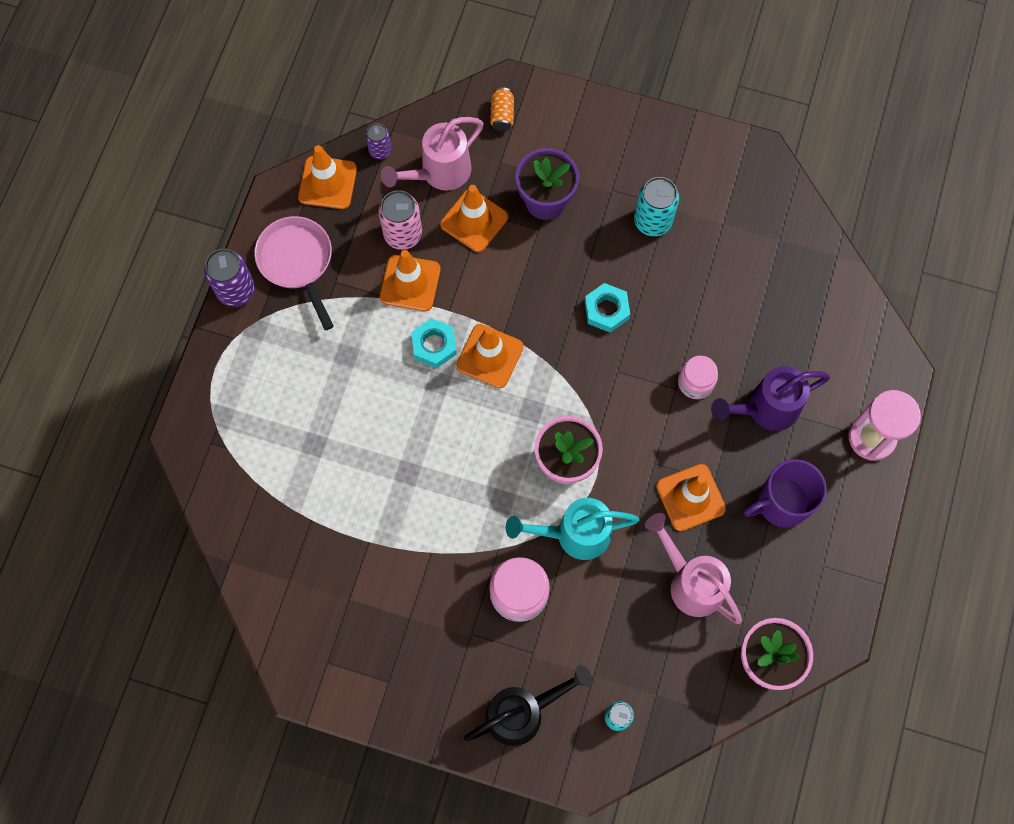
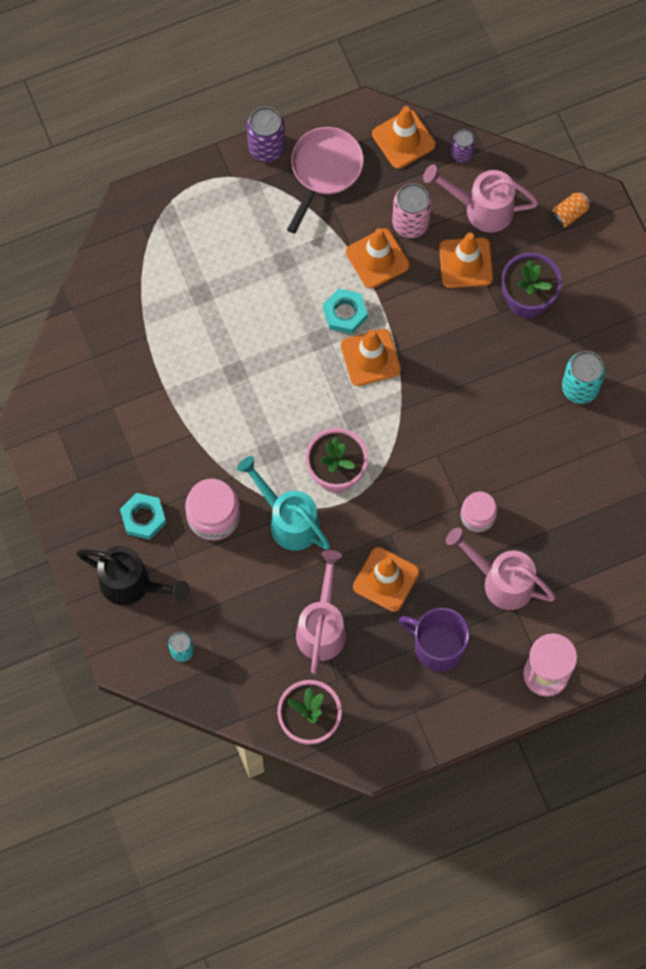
camera: 50 degrees right, 0 degrees up
(606, 310) = (479, 410): turquoise nut -> turquoise nut (143, 518)
(766, 408) = (501, 581): purple watering can -> pink watering can

